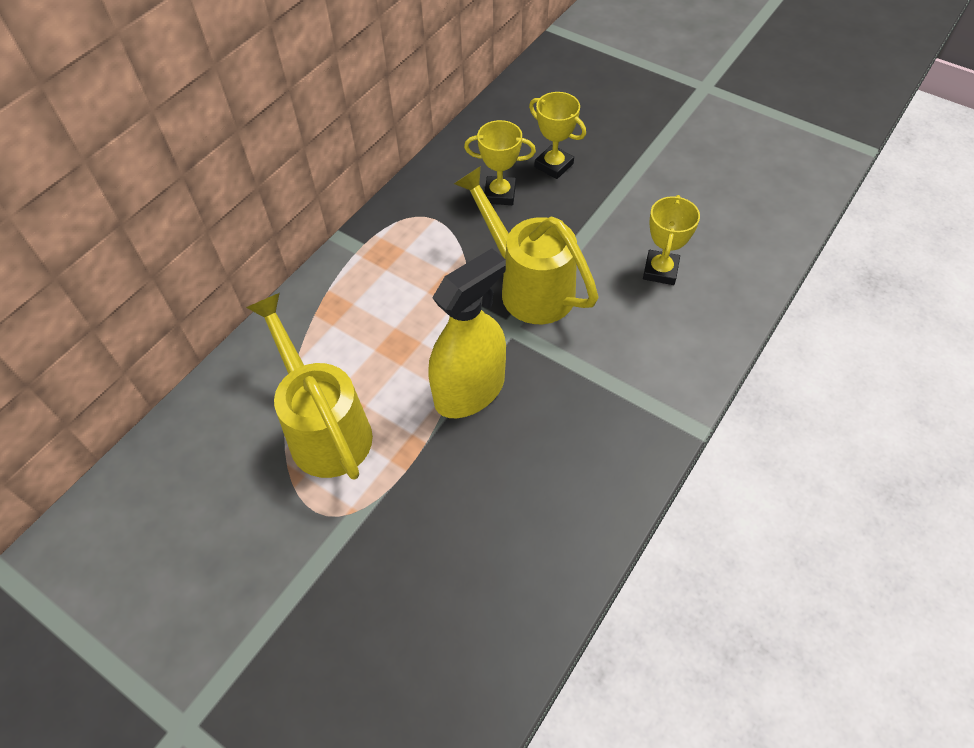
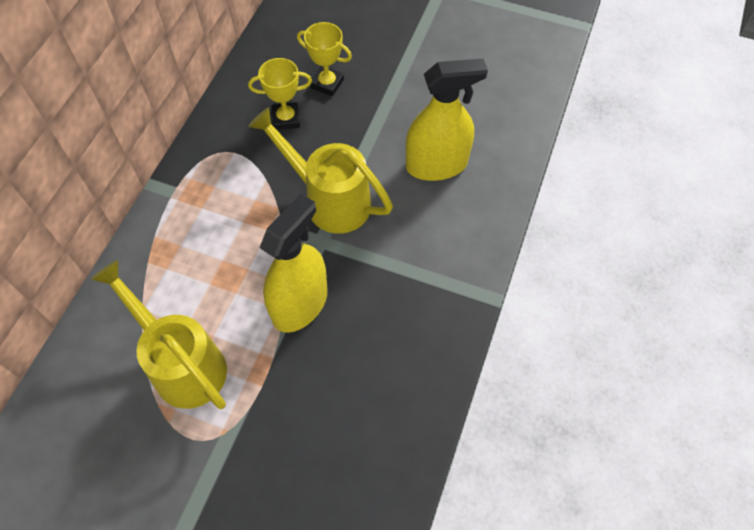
camera: 15 degrees left, 5 degrees up
(660, 270) = (436, 165): yellow trophy -> yellow spray bottle

